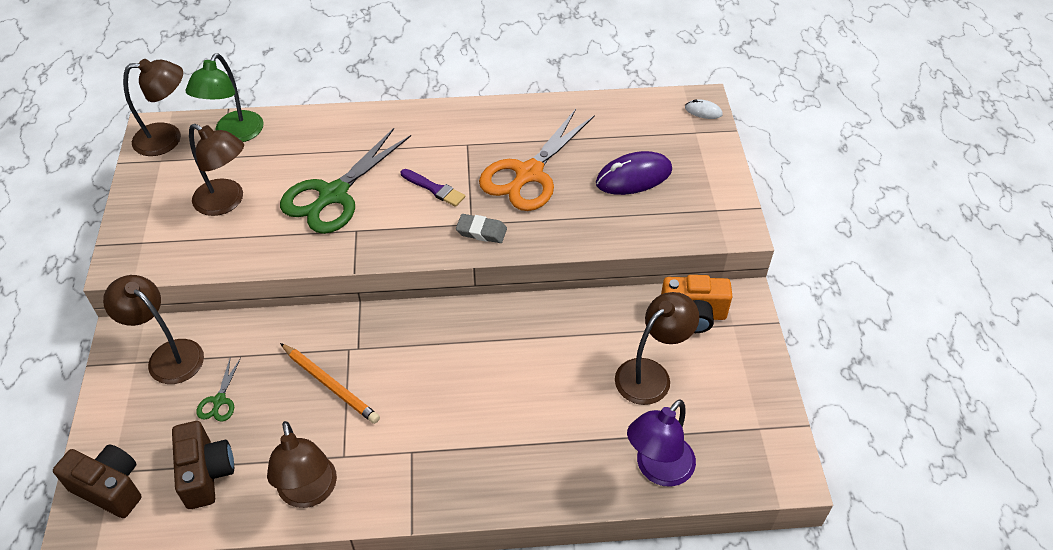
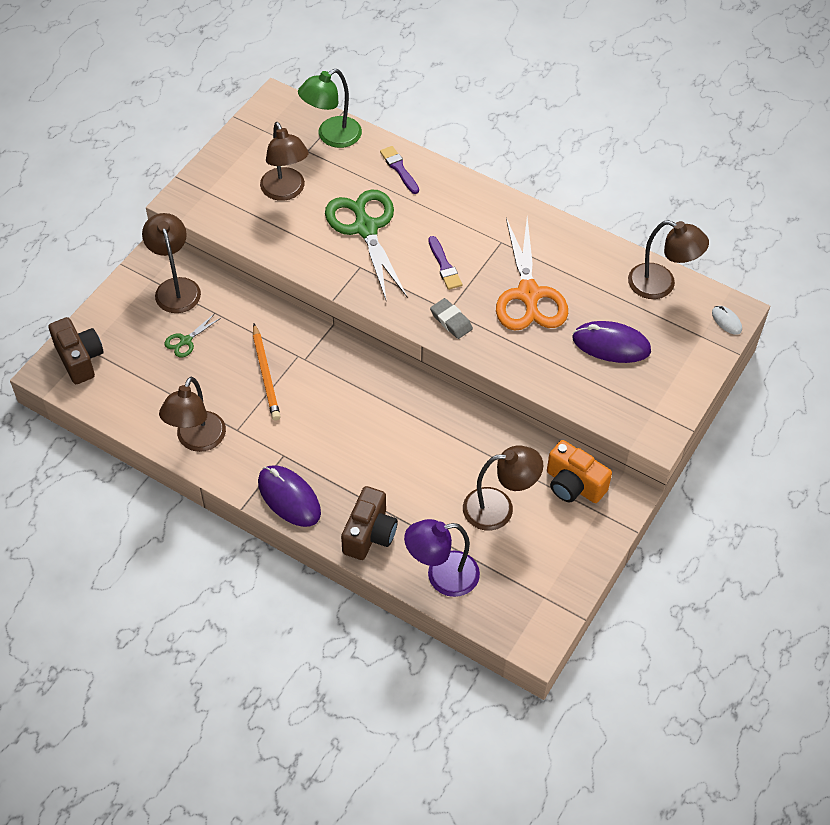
camera: 35 degrees right, 5 degrees up
(168, 138) = (281, 114): brown lamp -> brown lamp (661, 285)
(206, 473) = (143, 386): brown camera -> brown camera (369, 534)
(322, 130) = (399, 168): none -> purple brush
(333, 195) = (366, 228): green scissors -> green scissors turned 90 degrees clockwise
(451, 490) = (289, 497): none -> purple mouse
(529, 174) = (528, 294): orange scissors -> orange scissors turned 75 degrees counterclockwise

